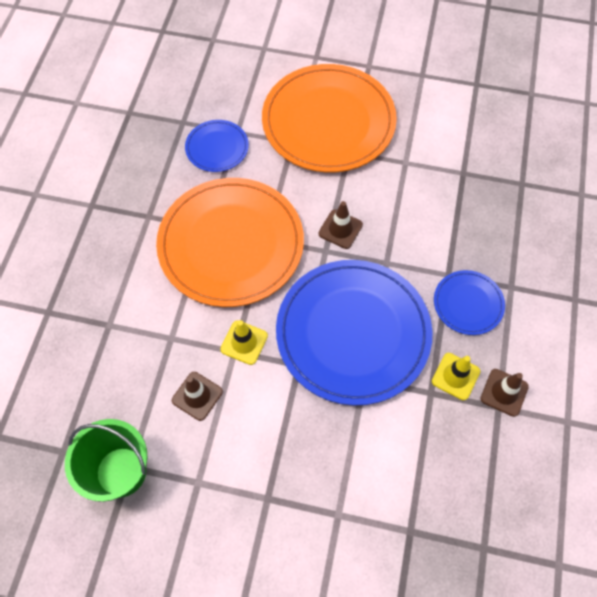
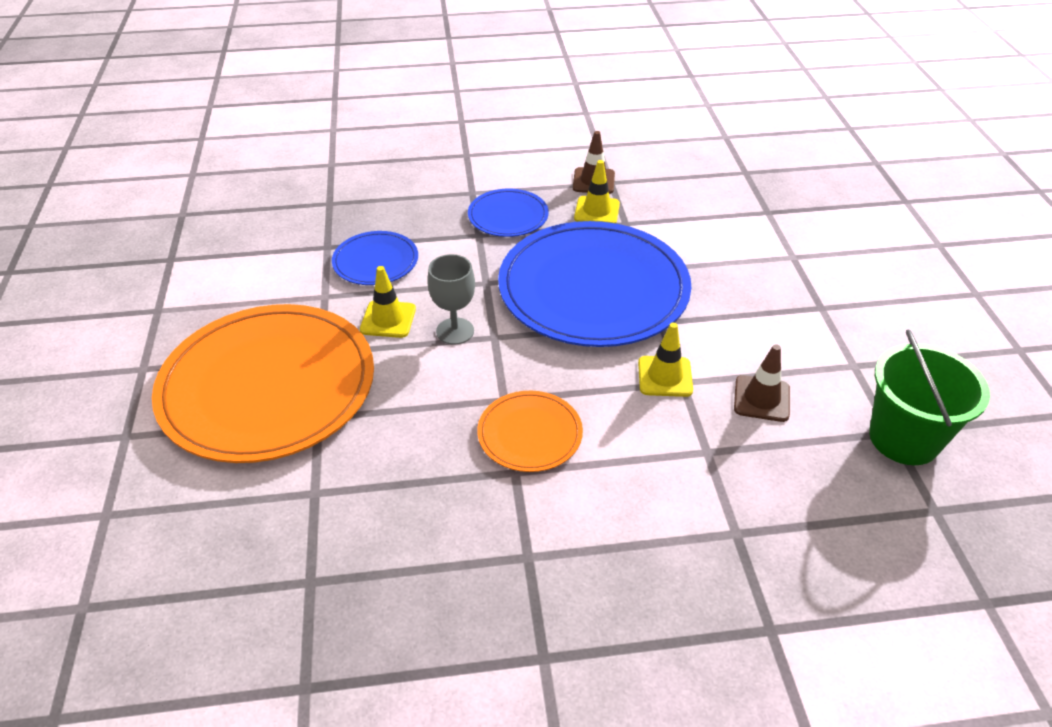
camera: 110 degrees left, 20 degrees down
(217, 148) = (355, 509): blue plate -> blue plate (375, 261)
(231, 244) = (530, 434): orange plate -> orange plate, size x0.47
(340, 229) = (455, 331): brown traffic cone -> grey goblet
(367, 193) = (388, 319): none -> yellow traffic cone

